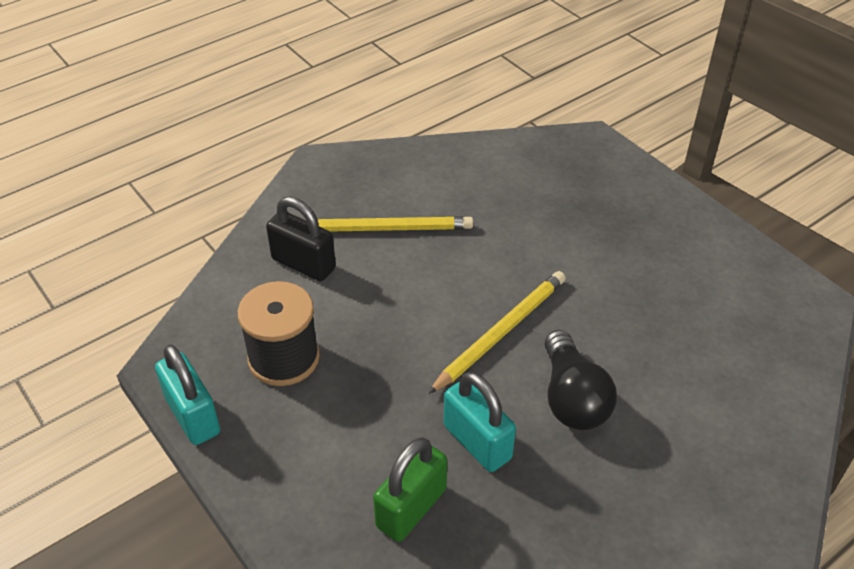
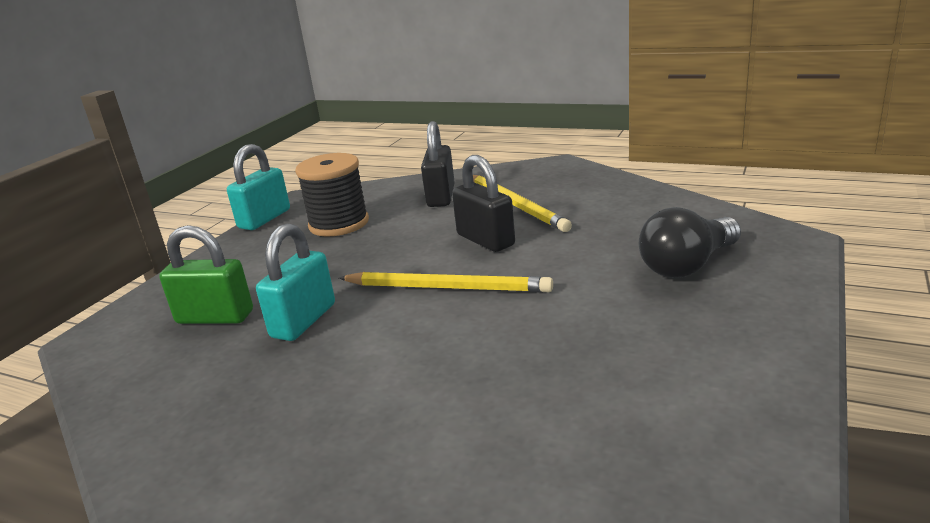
camera: 65 degrees right, 20 degrees down
(435, 276) = (485, 240): none -> black padlock
(572, 398) = (394, 349): black light bulb -> black light bulb (687, 265)

